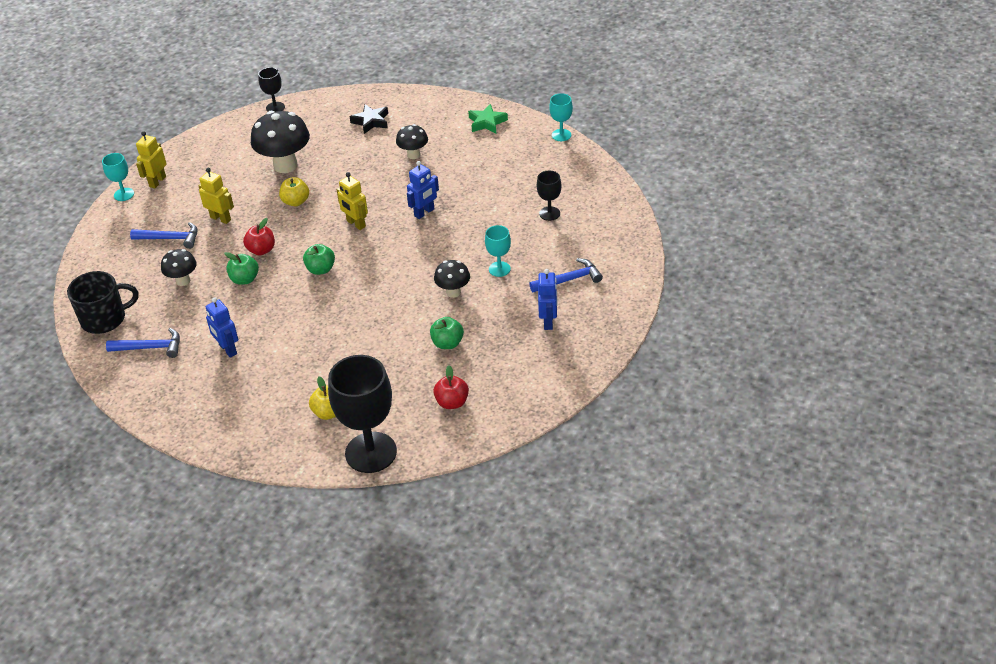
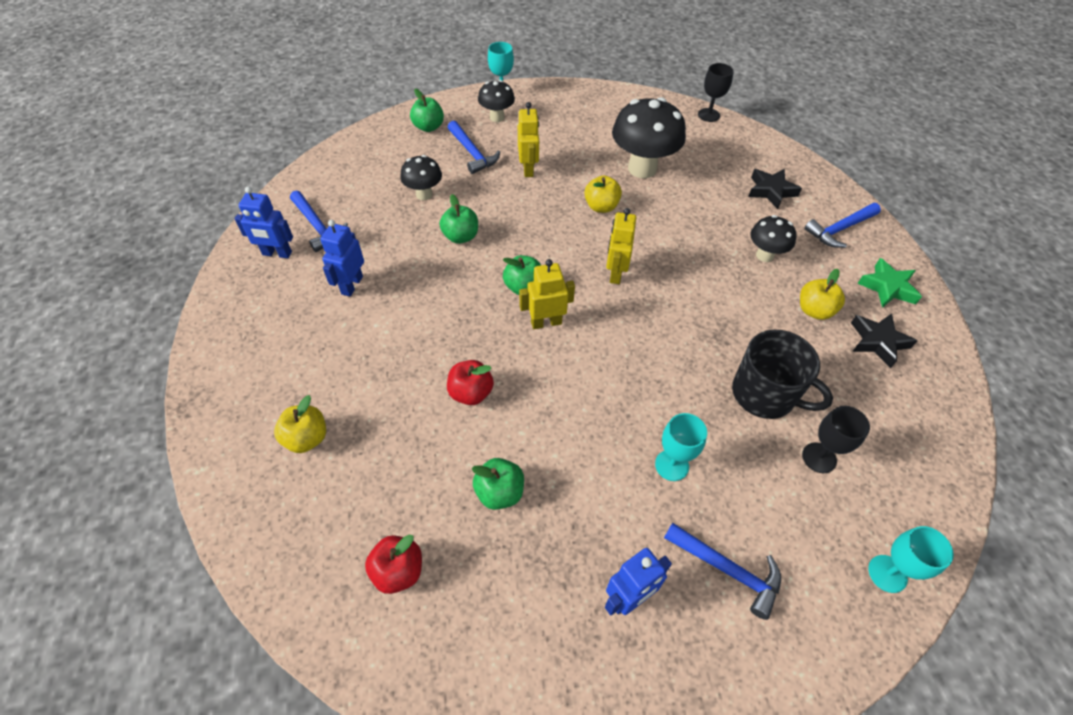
camera: 50 degrees right, 10 degrees up
(104, 319) = (336, 174): black mug -> black mug (765, 394)
(113, 249) = (428, 127): none -> green apple
(157, 181) = (536, 102): yellow robot -> yellow robot (546, 322)
(261, 250) = (511, 224): red apple -> red apple (471, 393)
(371, 452) = (260, 530): black goblet -> none
(424, 213) = (690, 323): blue robot -> blue robot (277, 254)
(430, 113) = (840, 229): none -> blue hammer
(453, 292) = (590, 439): black mushroom -> black mushroom (497, 117)
(470, 160) = (814, 310): none -> yellow apple
(513, 149) = (878, 342): none -> black star
(561, 135) = (959, 376): turquoise goblet -> turquoise goblet (887, 573)

